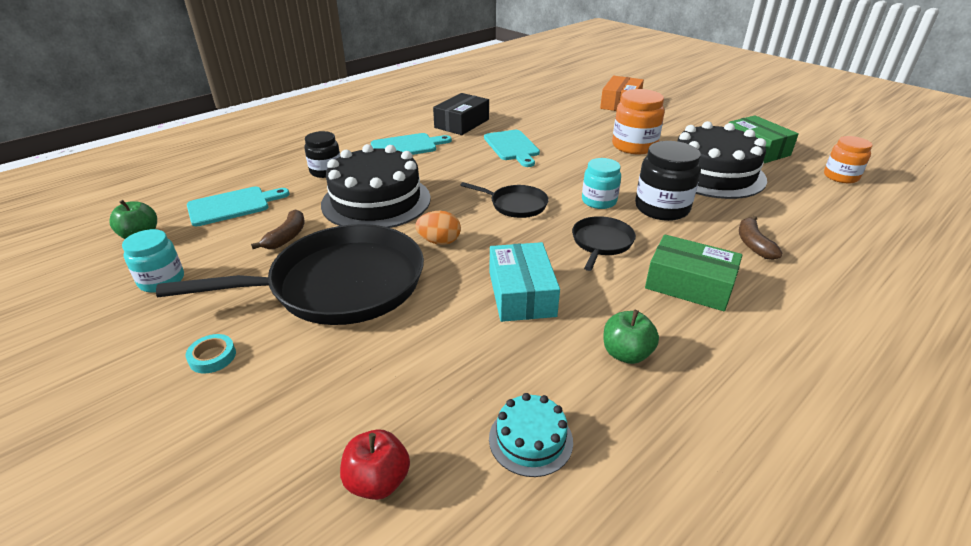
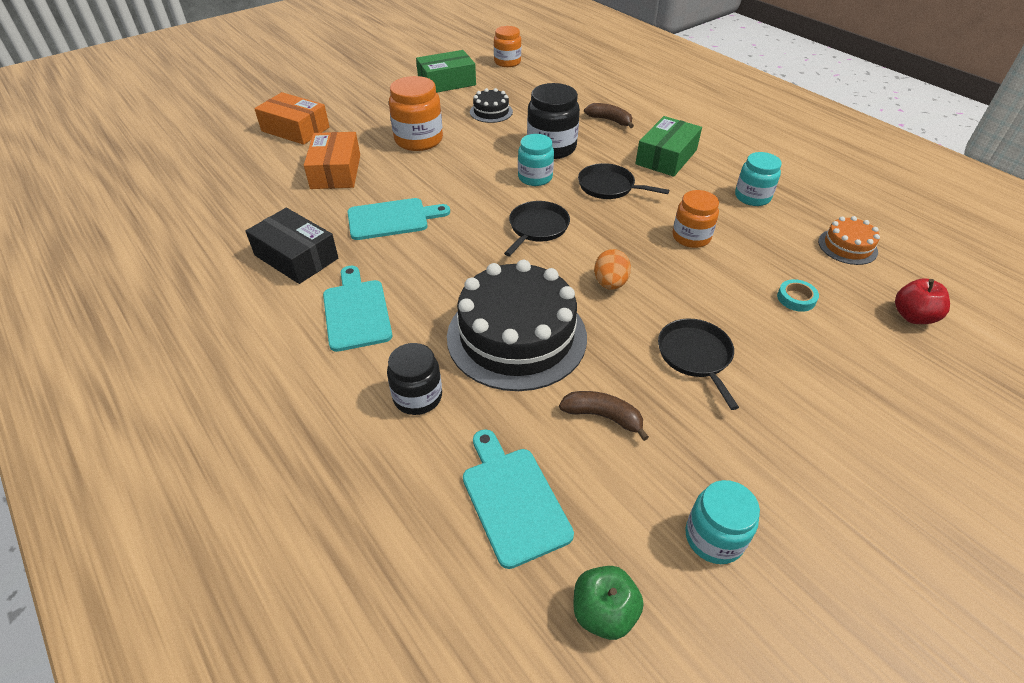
camera: 85 degrees left, 10 degrees up
(212, 357) = (831, 443): turquoise tape -> turquoise tape (796, 298)
(339, 284) = (695, 356): black pan -> black pan, size x0.46
(521, 294) = (691, 237): turquoise box -> orange jar
(530, 439) = (847, 246): turquoise cake -> orange cake
(568, 122) = (335, 171): none -> orange box
(626, 354) = (752, 197): green apple -> turquoise jar
(713, 174) = (491, 112): black cake -> black cake, size x0.46
(753, 244) = (609, 120): brown banana -> brown banana turned 150 degrees counterclockwise

